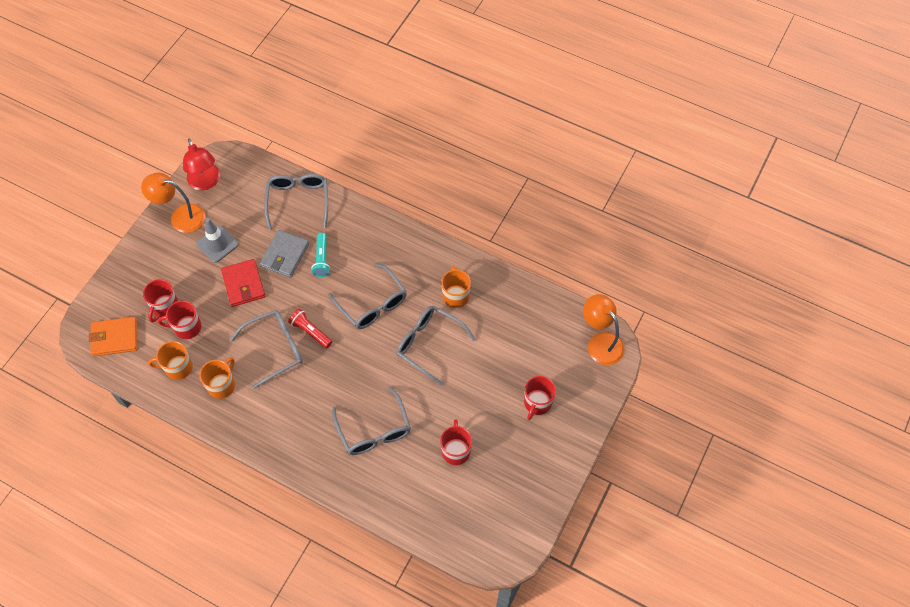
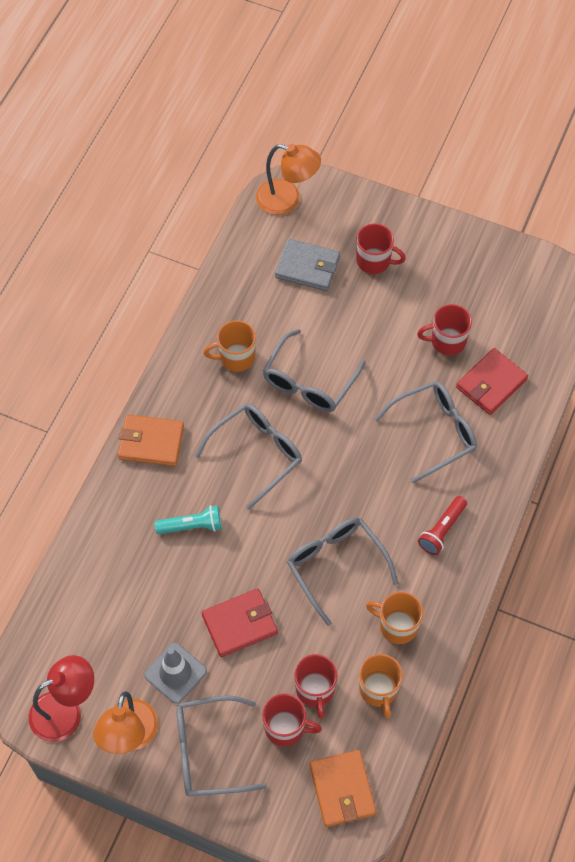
camera: 95 degrees left, 0 degrees up
(285, 255) = (188, 576): grey wallet -> grey wallet (307, 267)
(298, 201) = (95, 571): grey glasses -> grey glasses (208, 752)
(310, 331) = (305, 525): red flashlight -> red flashlight (442, 530)
(391, 237) = (151, 442): none -> orange wallet
(413, 480) = (491, 383): none -> red wallet
(600, 342) = (287, 200): orange lamp -> orange lamp turned 120 degrees counterclockwise

